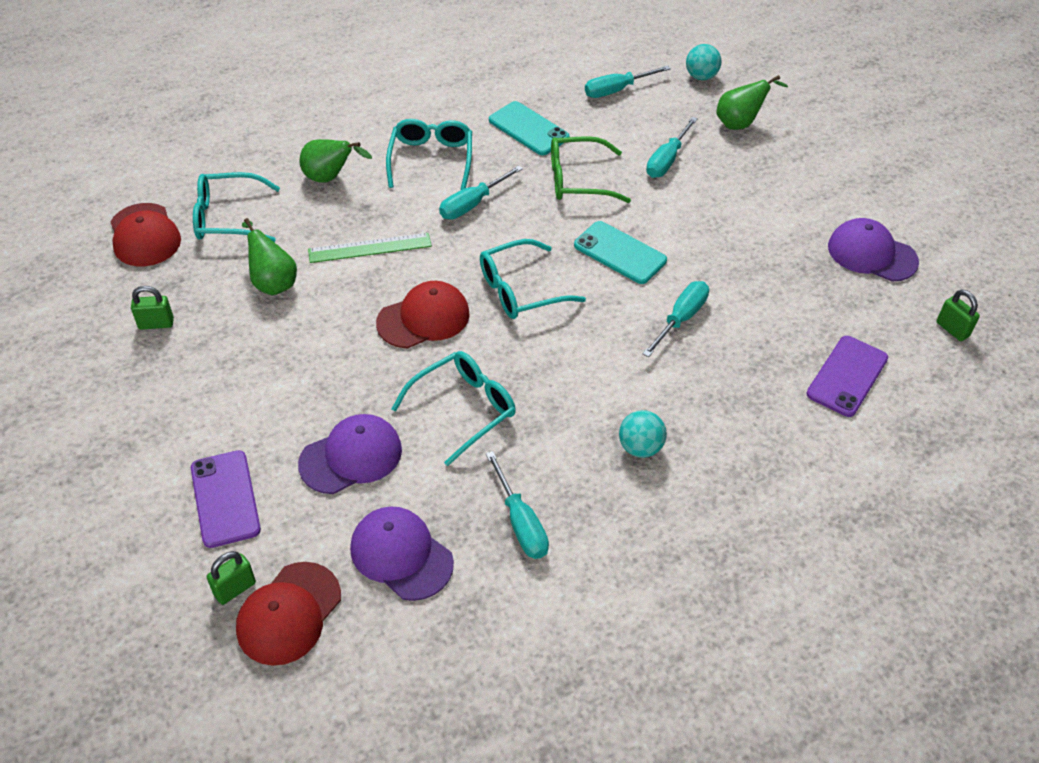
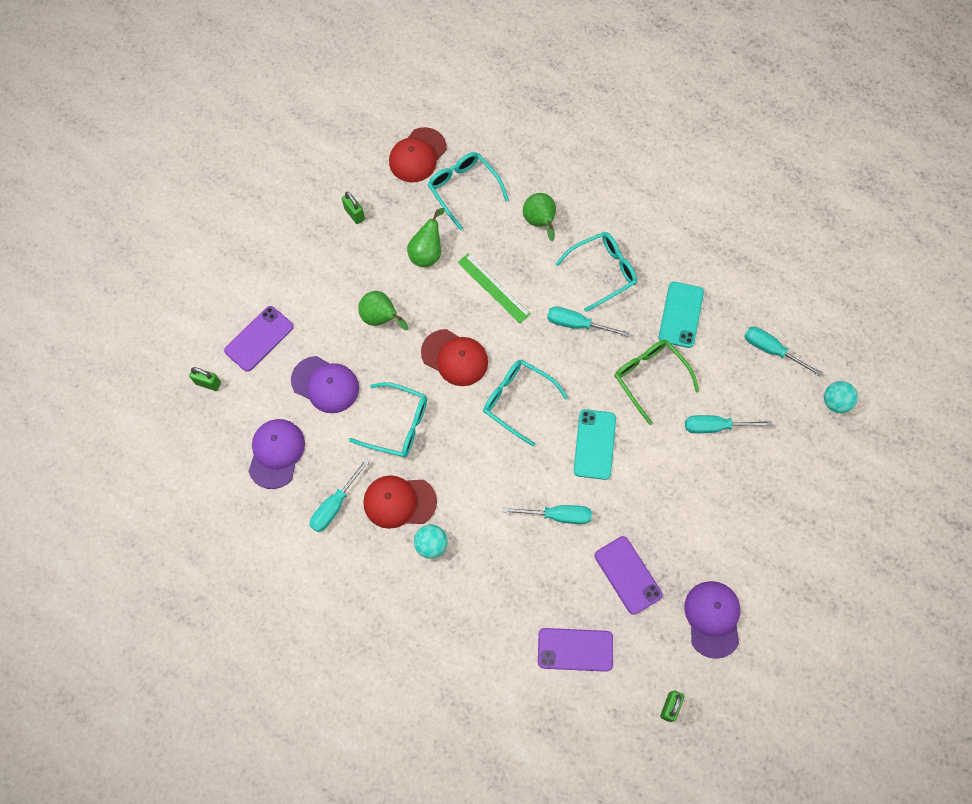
camera: 60 degrees right, 20 degrees up
(289, 613) = (209, 420): red cap -> red cap (399, 502)
(740, 123) = (797, 458): green pear -> green pear (381, 318)
(786, 295) = (628, 575): none -> purple phone

